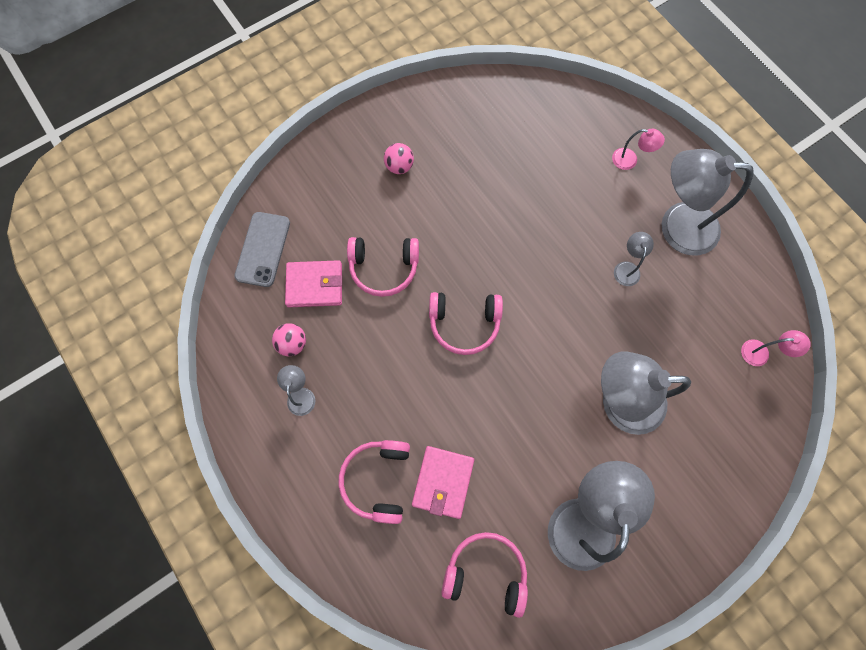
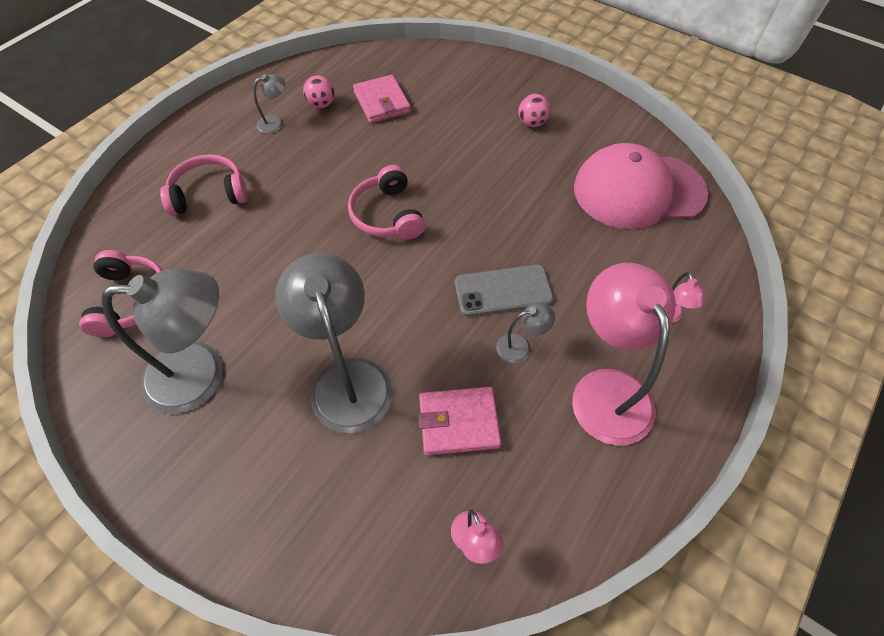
camera: 70 degrees right, 15 degrees down
(263, 249) = (401, 63): grey phone -> grey phone (503, 291)
(384, 268) = (420, 141): pink headphones -> none
(443, 482) = (217, 242): pink wallet -> pink wallet (458, 422)
(508, 122) = (638, 190): none -> pink cap
(676, 227) = (606, 389): grey lamp -> pink lamp

